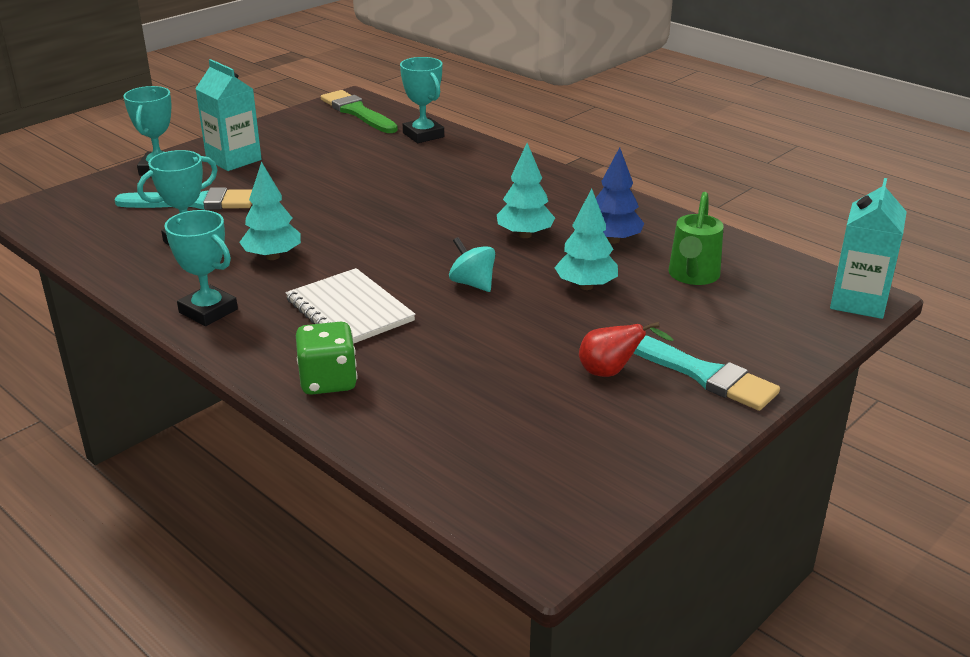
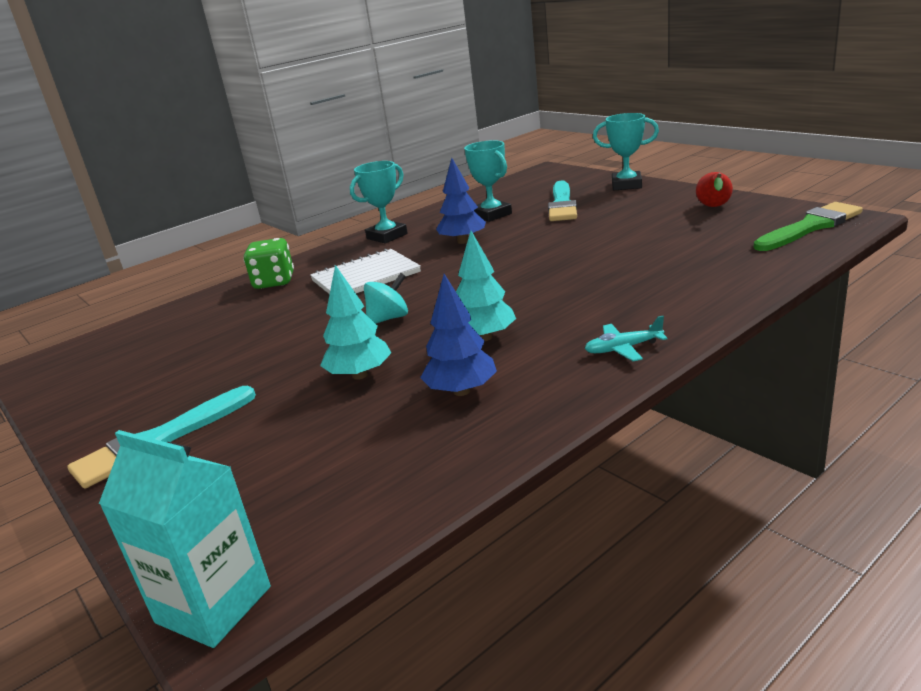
camera: 100 degrees right, 5 degrees down
(233, 159) = (653, 202): turquoise carton -> none
(272, 256) = (462, 241): turquoise tree -> blue tree
(423, 135) = (757, 264): turquoise trophy -> none
(554, 185) = (623, 348): none -> turquoise plane
(611, 372) = (200, 390): red pear -> red pear (714, 207)
(692, 276) = (353, 447): green watering can -> none

